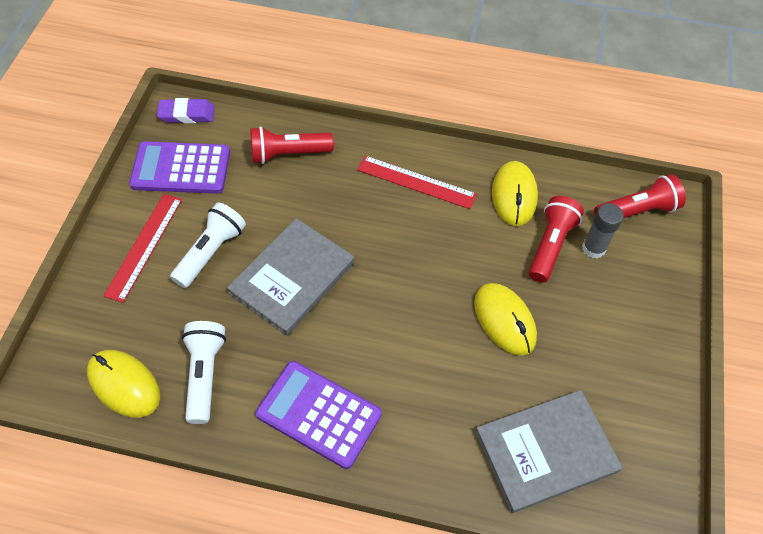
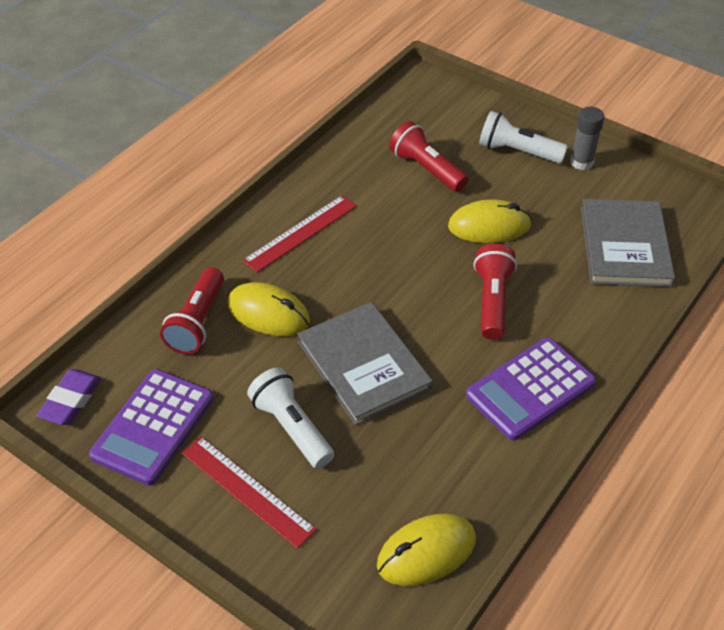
camera: 65 degrees left, 10 degrees down
(205, 374) = (446, 472): white flashlight -> white flashlight (517, 151)
(514, 195) = (358, 172): yellow mouse -> yellow mouse (268, 313)
(593, 248) = (444, 144): grey glue stick -> grey glue stick (581, 162)
(637, 211) = (420, 104): red flashlight -> red flashlight (492, 301)

